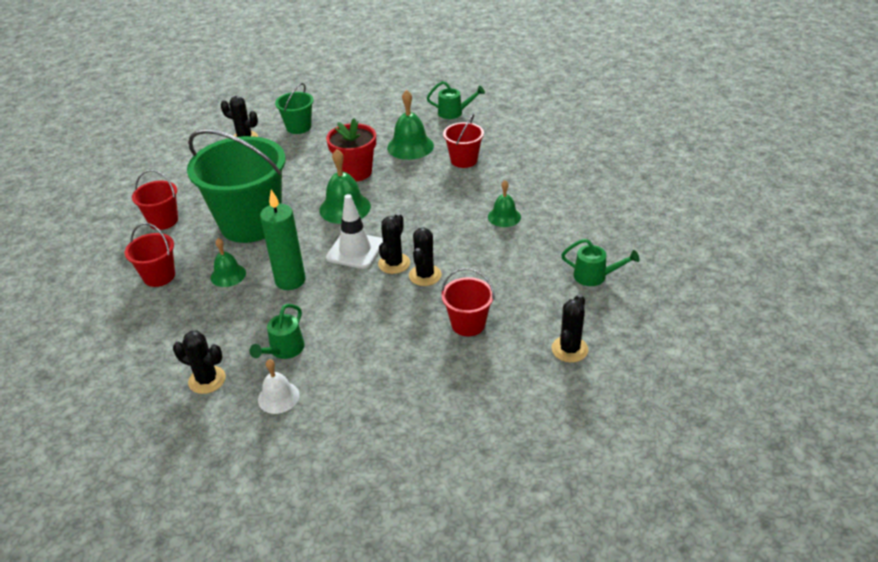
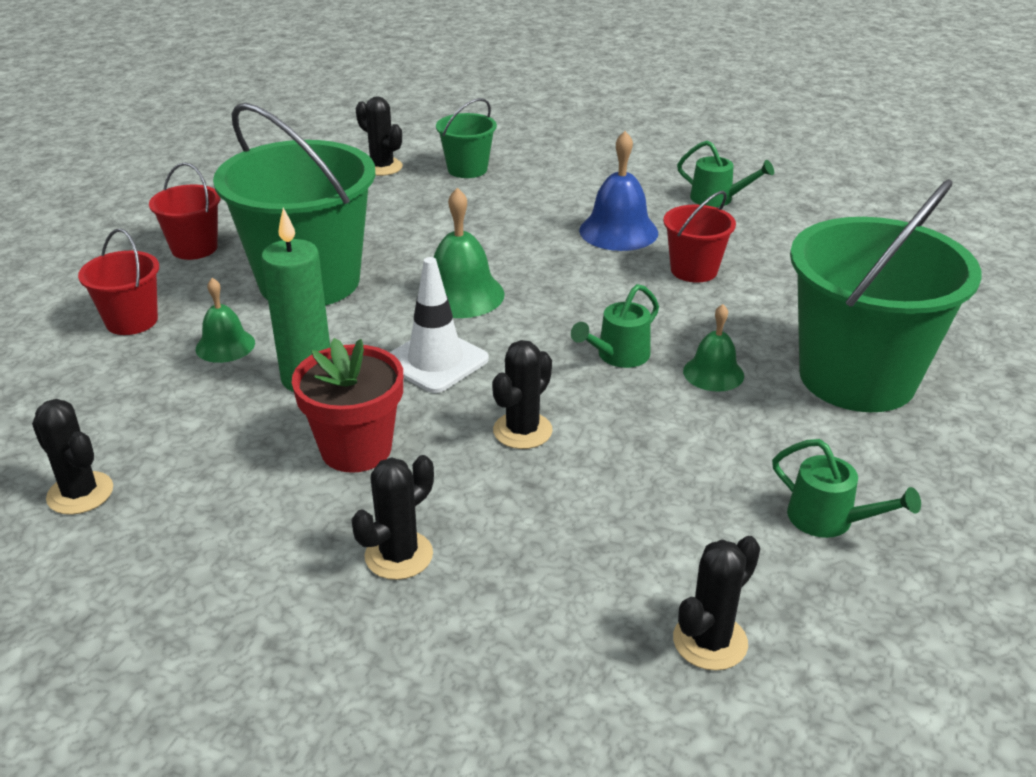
camera: 20 degrees right, 5 degrees down
(278, 397) = (161, 557): white bell -> none
(284, 350) = (223, 483): green watering can -> green watering can (618, 356)
(355, 172) = (510, 248): red flower pot -> red flower pot (356, 449)
(394, 263) = (483, 398): black cactus -> black cactus (399, 555)
(410, 146) = (618, 231): green bell -> blue bell
(468, 324) = (547, 534): red bucket -> none
(574, 199) = (857, 377): none -> green bucket

